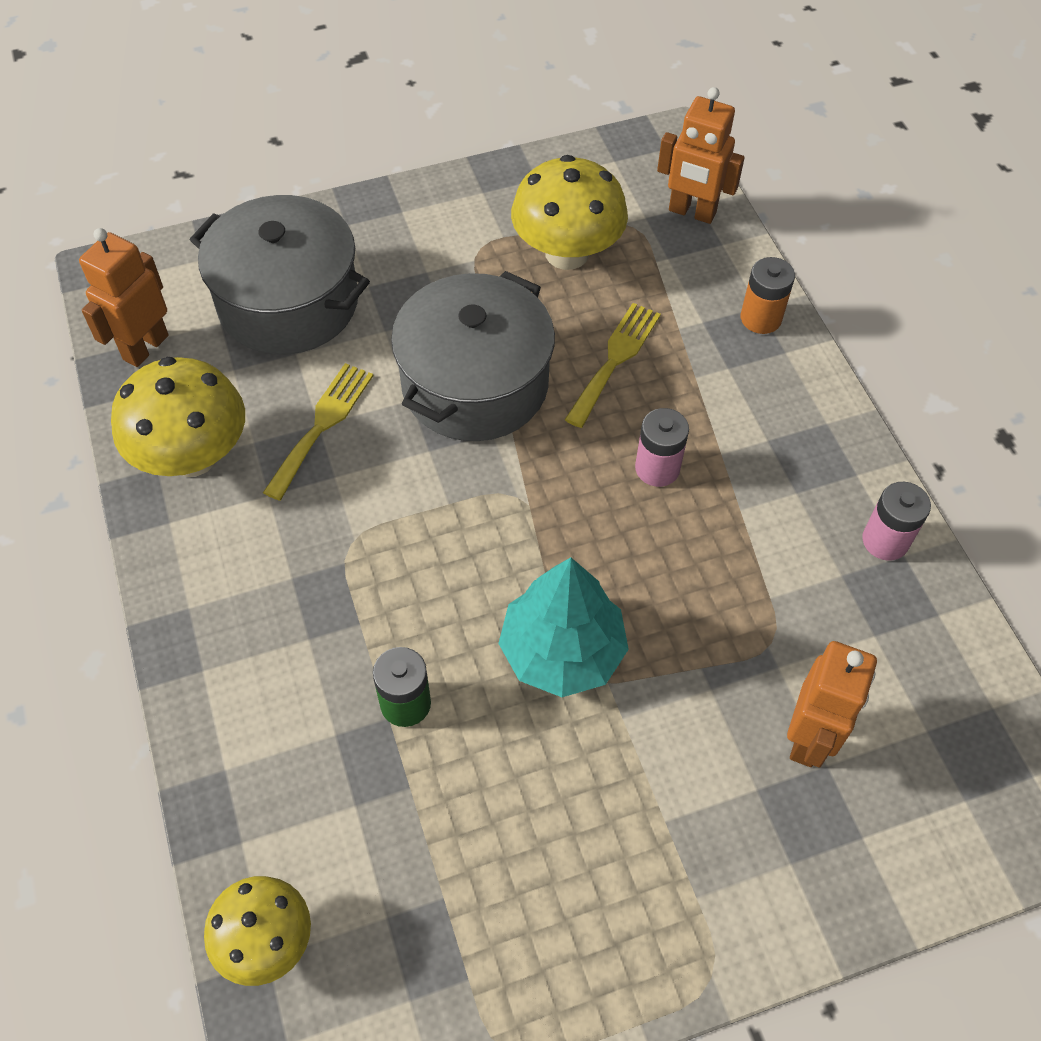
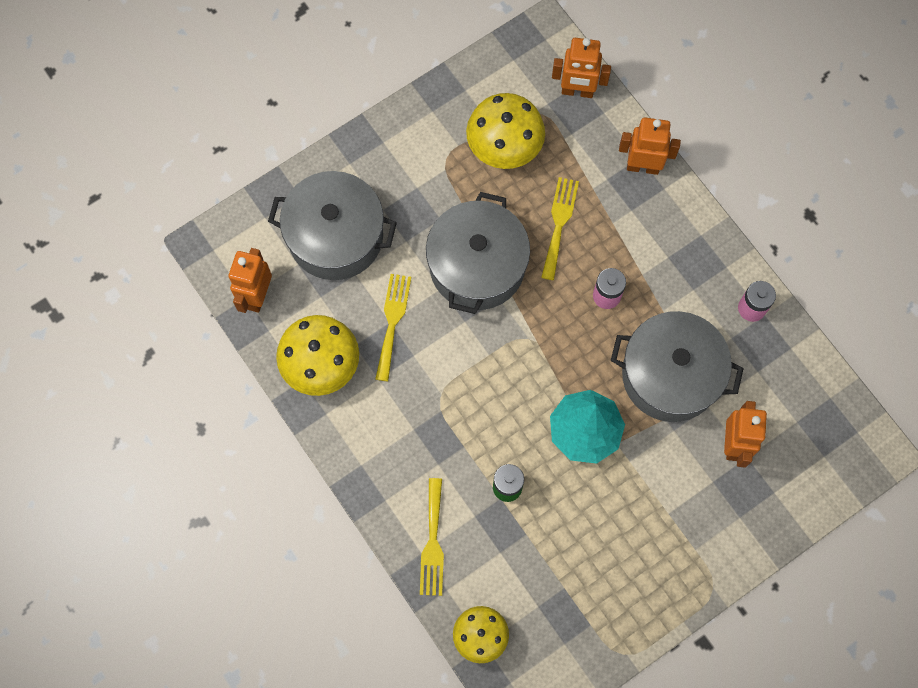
camera: 15 degrees left, 15 degrees up
(249, 757) = (432, 543): none -> yellow fork
(727, 604) = (670, 375): none -> grey pot
(761, 318) = (643, 166): orange battery -> orange robot

